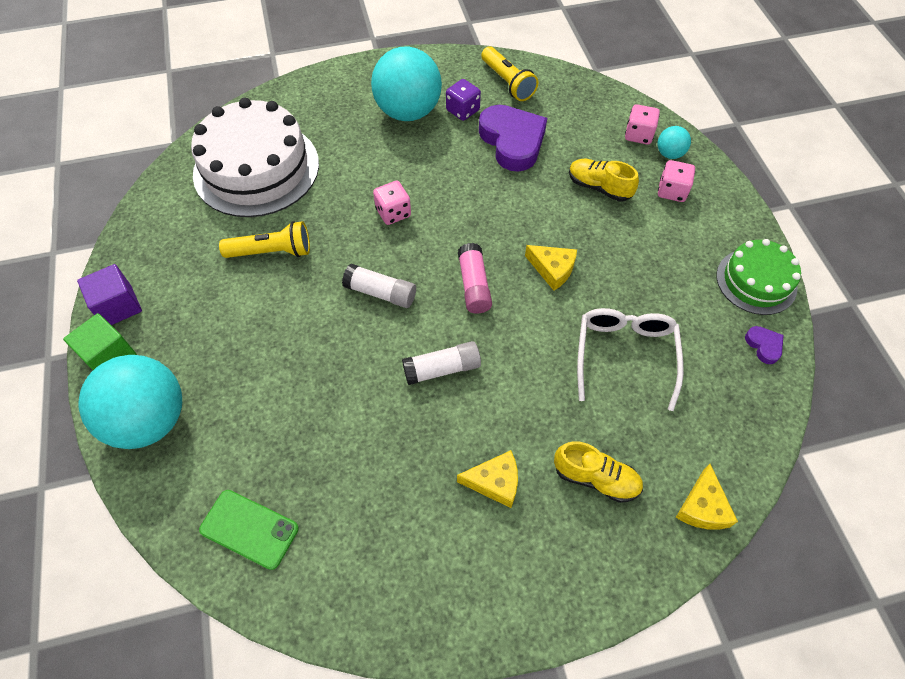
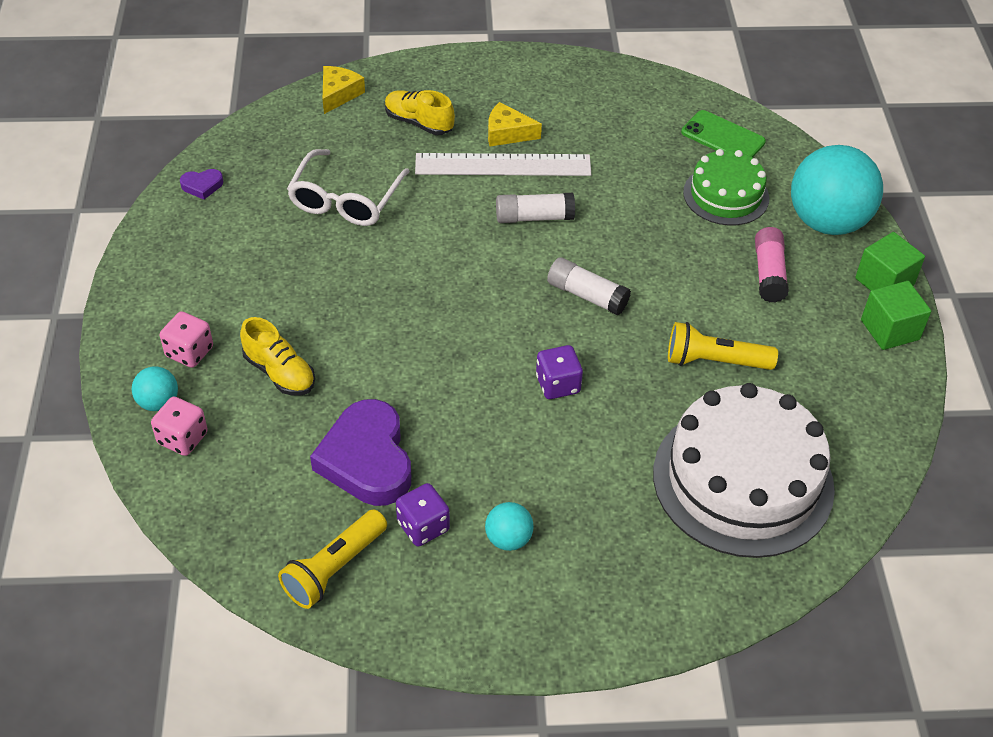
camera: 170 degrees left, 10 degrees down
(118, 306) = (890, 330): purple cube -> green cube
(393, 212) = (558, 384): pink dice -> purple dice
(408, 112) = (508, 539): turquoise ball -> turquoise ball, size x0.45
(474, 285) = (479, 286): pink glue stick -> pink glue stick (769, 273)
(488, 432) = (503, 165): none -> white ruler
(507, 82) = (334, 568): yellow flashlight -> yellow flashlight turned 120 degrees counterclockwise
(552, 269) = (383, 287): yellow cheese -> none
(756, 281) = (164, 240): green cake -> green cake (726, 195)
(764, 346) = (202, 186): purple heart -> purple heart turned 90 degrees counterclockwise

